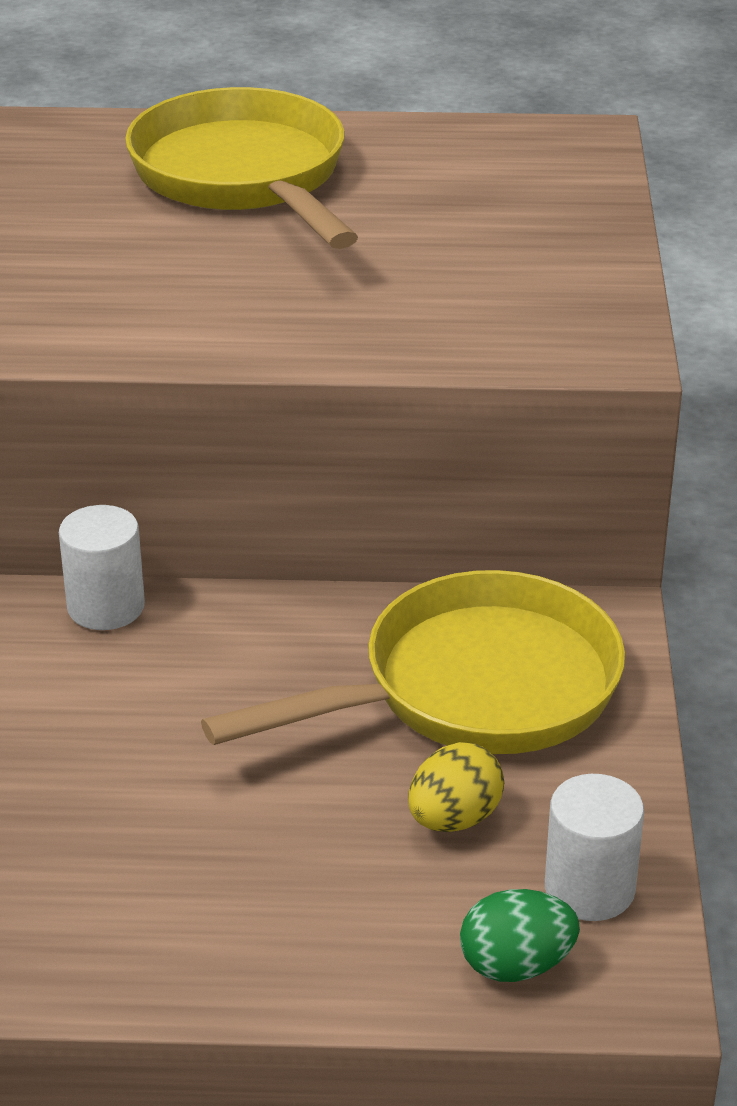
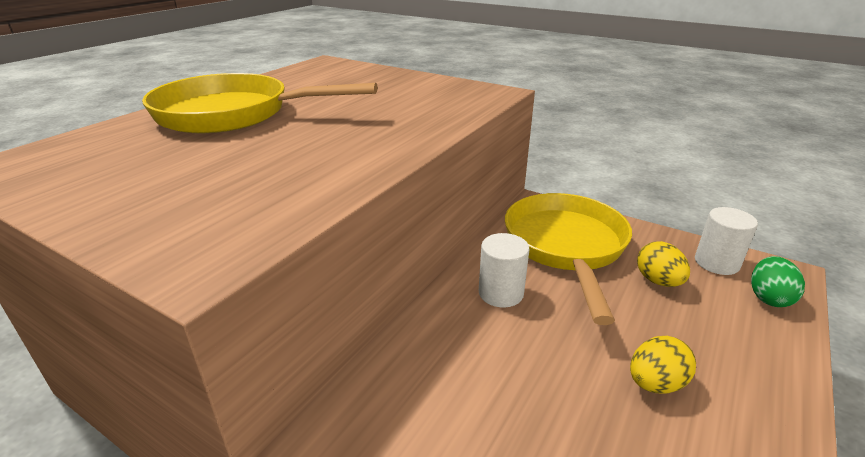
camera: 60 degrees left, 5 degrees down
(106, 607) = (413, 338): white cylinder -> white cylinder (501, 293)
(175, 848) = (655, 383): none -> yellow egg

